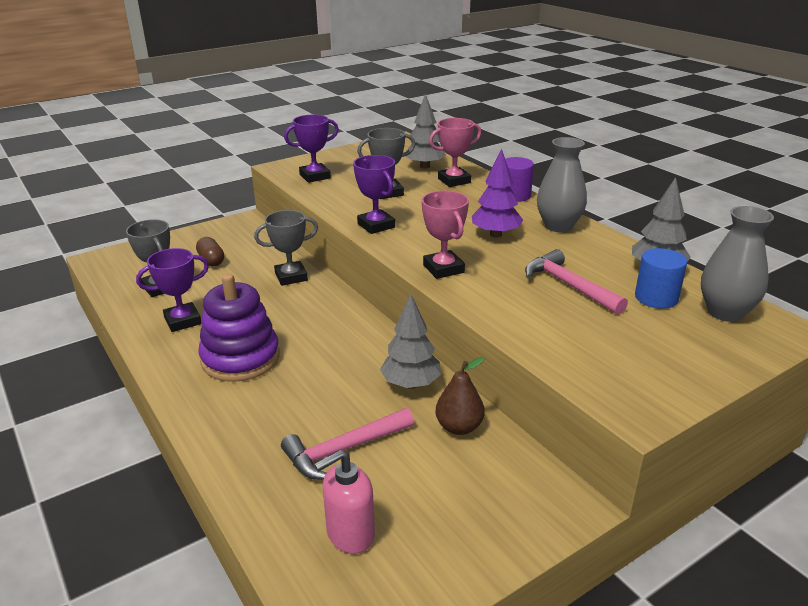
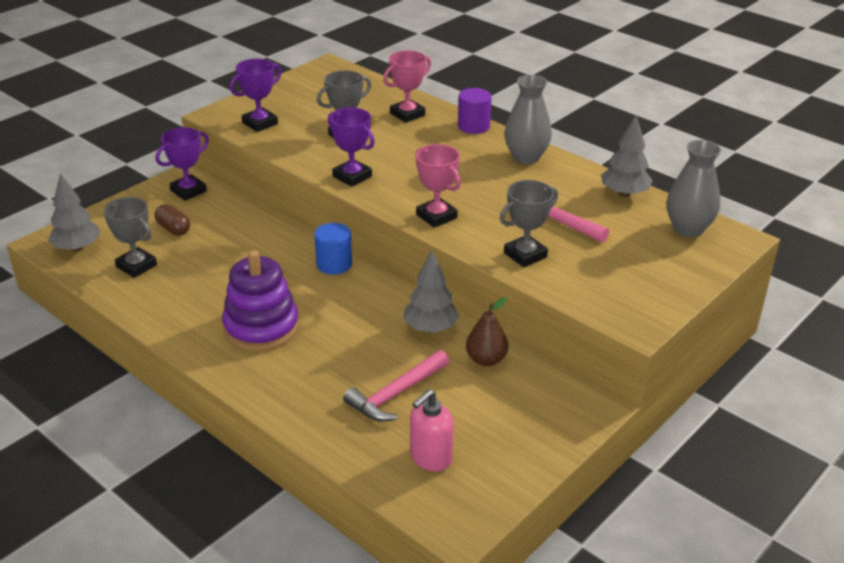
camera: 15 degrees left, 5 degrees up
(183, 321) = (182, 298): purple trophy -> purple trophy (188, 191)
(291, 277) = (268, 237): grey trophy -> grey trophy (525, 255)
(424, 166) = (370, 99): grey tree -> grey tree (77, 248)
(495, 234) = (471, 173): purple tree -> none
(656, 298) = (630, 222): blue cylinder -> blue cylinder (334, 264)

